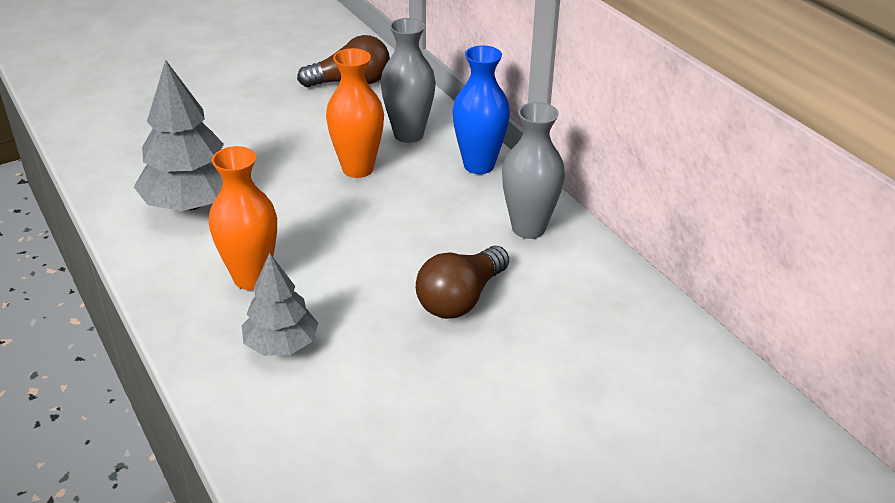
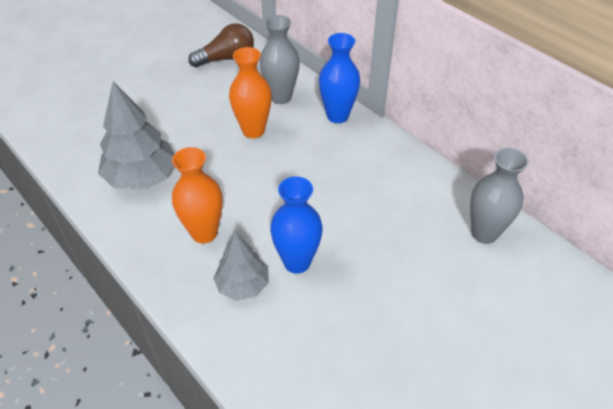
camera: 10 degrees left, 10 degrees up
(363, 328) = (297, 262): none -> blue vase
(460, 299) = (357, 227): brown light bulb -> none
(528, 228) = (386, 162): grey vase -> grey vase (484, 233)

